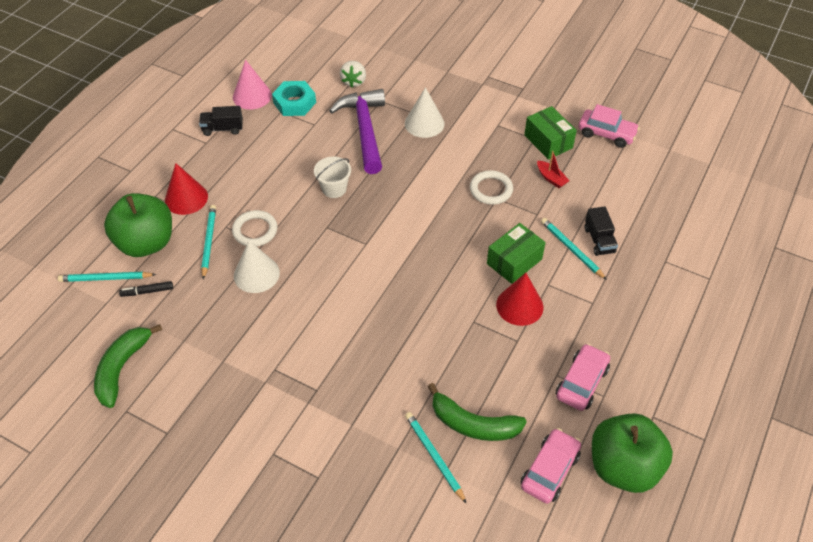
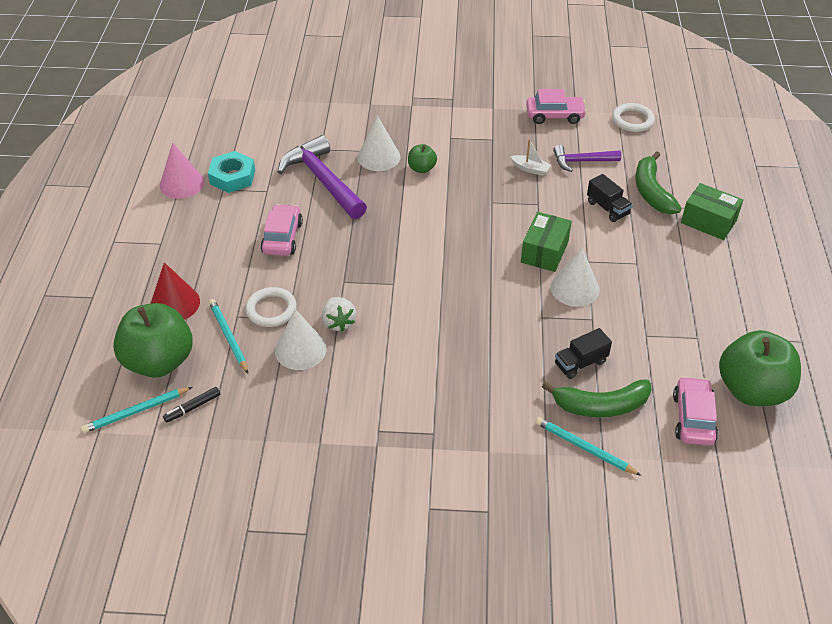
camera: 25 degrees left, 5 degrees down
(122, 368) = (215, 491): green banana -> green banana (651, 192)
(223, 129) = (170, 224): black truck -> black truck (580, 363)
(334, 189) = (328, 244): white bucket -> none
(354, 81) = (282, 139): white strawberry -> white strawberry (338, 322)
(454, 146) = (422, 168): none -> green apple
(491, 190) = (481, 196): white ring -> white ring (632, 120)
(519, 306) = (574, 288): red cone -> white cone
(548, 141) = (507, 138): green box -> green box (708, 221)
(551, 178) = (530, 169): red boat -> white boat
(571, 249) = (588, 224): turquoise pencil -> none
(581, 382) = (671, 333): pink car -> pink car (282, 237)
(603, 186) = (581, 161): none -> purple hammer

